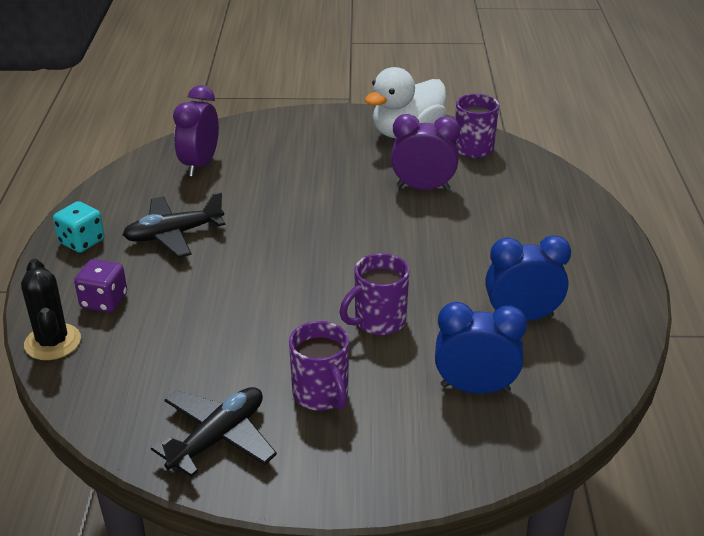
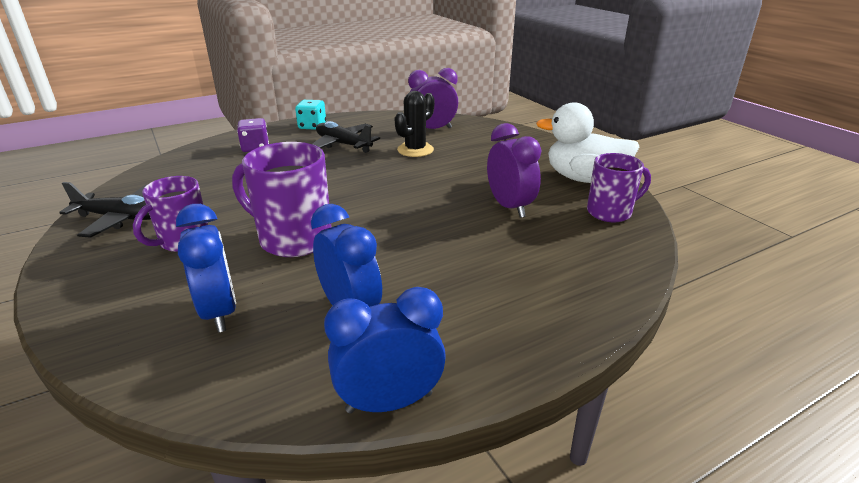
camera: 60 degrees right, 5 degrees down
(52, 342) = (206, 147): black cactus -> black cactus (415, 150)
(378, 321) = (293, 239): purple mug -> purple mug, size x1.50
(635, 328) = (389, 402): none -> blue clock

